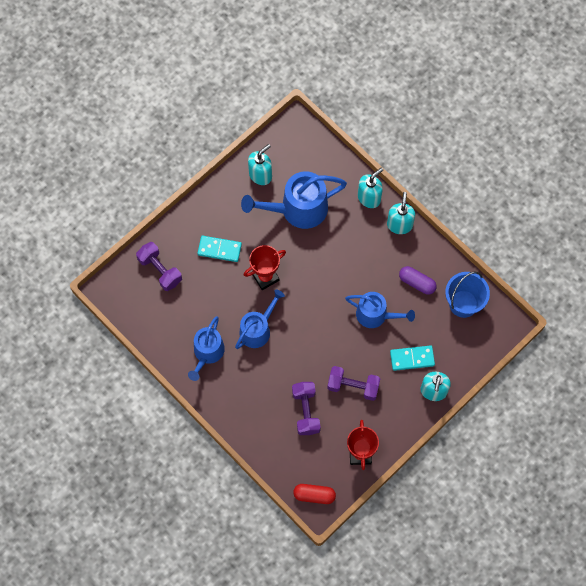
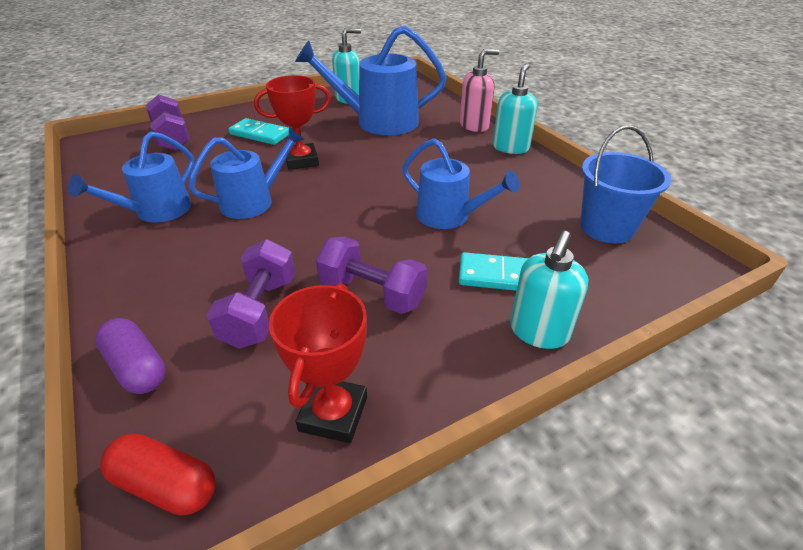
camera: 15 degrees right, 30 degrees down
(369, 198) = (474, 126): turquoise soap dispenser -> pink soap dispenser
(417, 283) = (527, 196): purple capsule -> purple capsule (137, 367)

